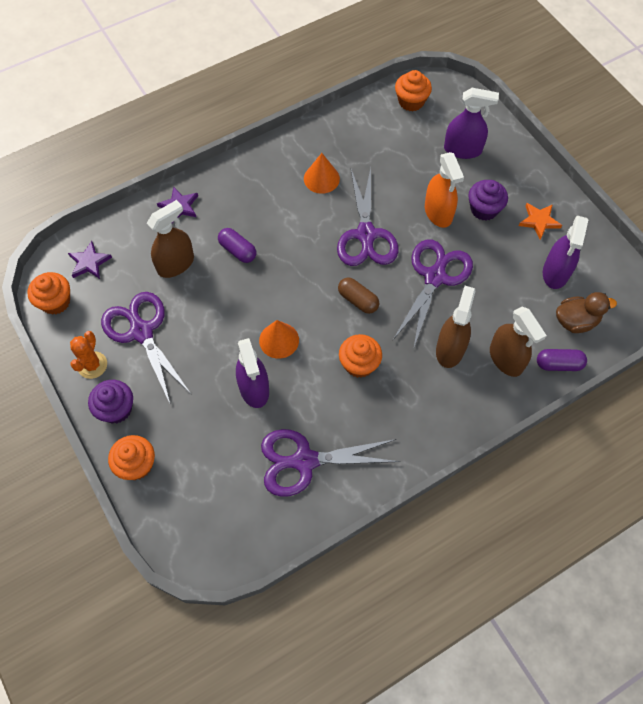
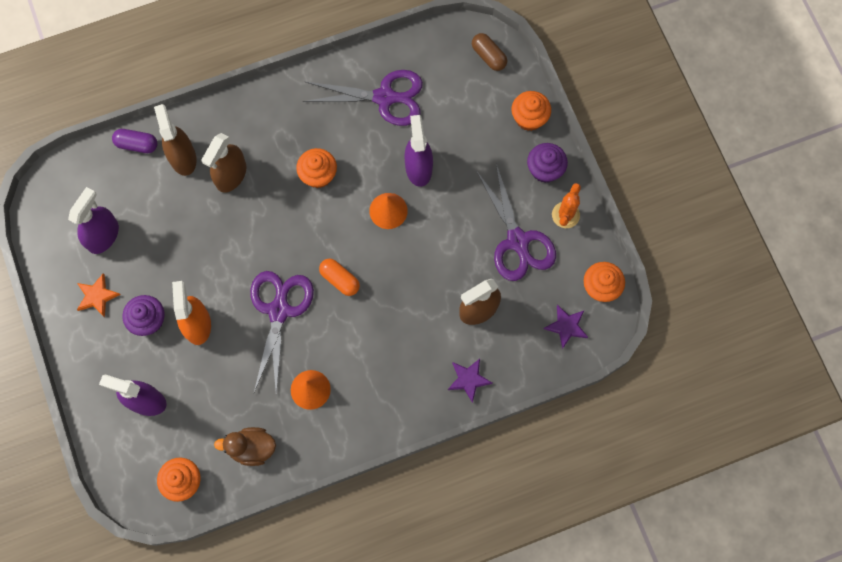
camera: 170 degrees left, 10 degrees up
(238, 250) = (414, 314): purple capsule -> none
(314, 269) = (340, 279): none -> orange capsule
(358, 300) = (304, 239): brown capsule -> brown capsule (488, 56)
(435, 277) = (223, 251): purple scissors -> none
(575, 321) = (104, 182): brown duck -> brown duck (252, 448)

